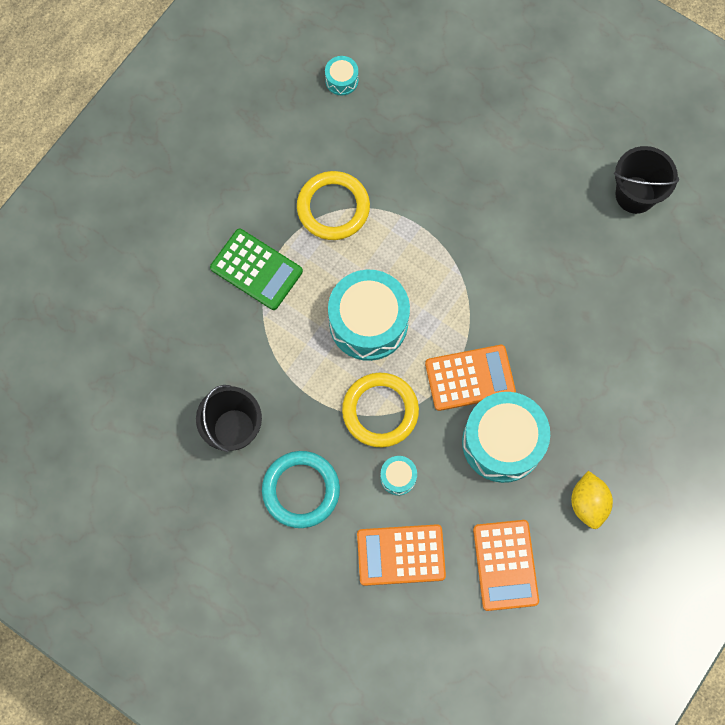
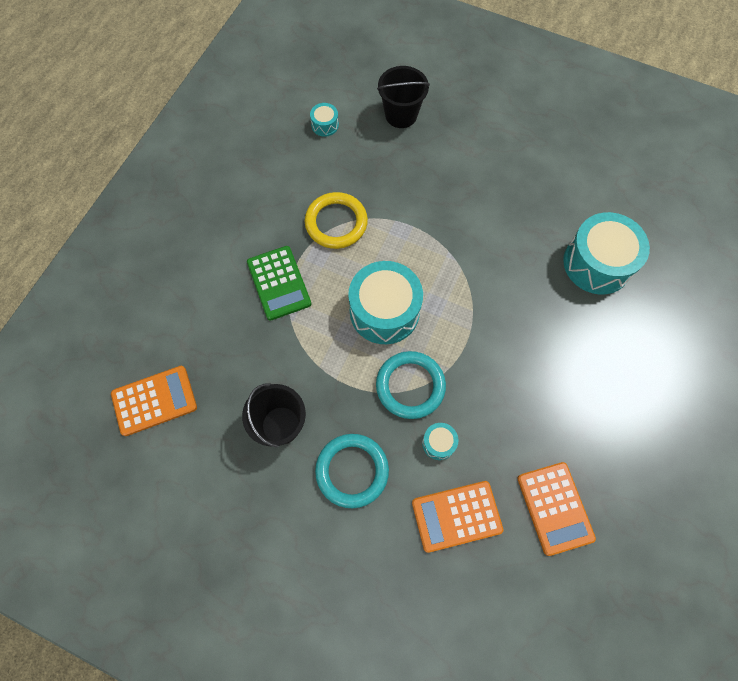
camera: 10 degrees left, 5 degrees down
(256, 269) = (279, 283): green calculator -> green calculator turned 45 degrees clockwise
(380, 411) = (410, 386): yellow ring -> turquoise ring
(470, 378) = (483, 344): orange calculator -> orange calculator (154, 400)
(502, 442) = (524, 395): turquoise drum -> turquoise drum (597, 263)
(588, 503) = (614, 436): yellow lemon -> none
(635, 195) = (582, 175): black bucket -> black bucket (401, 115)

